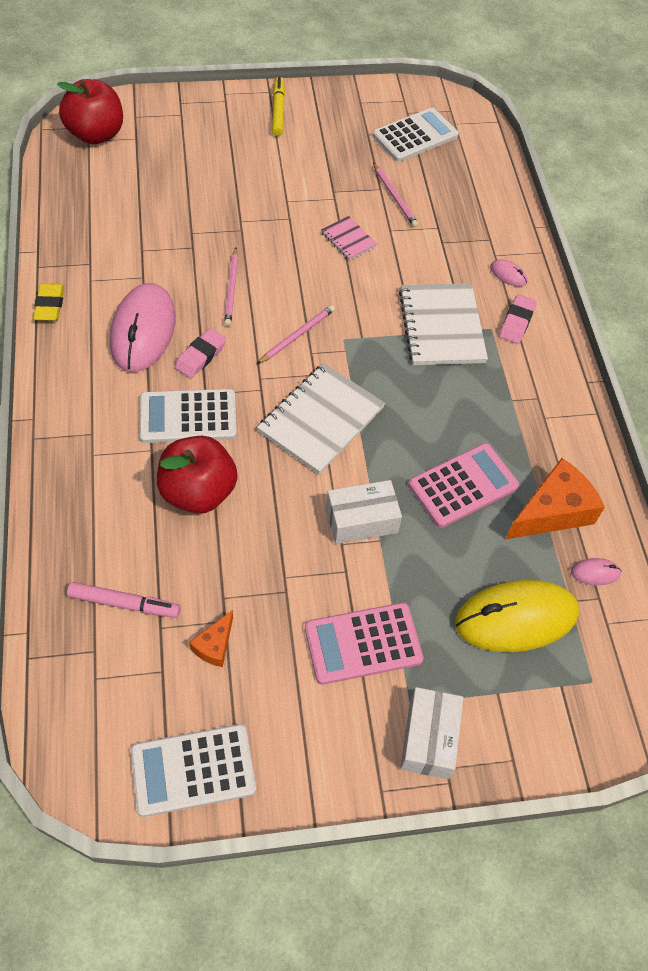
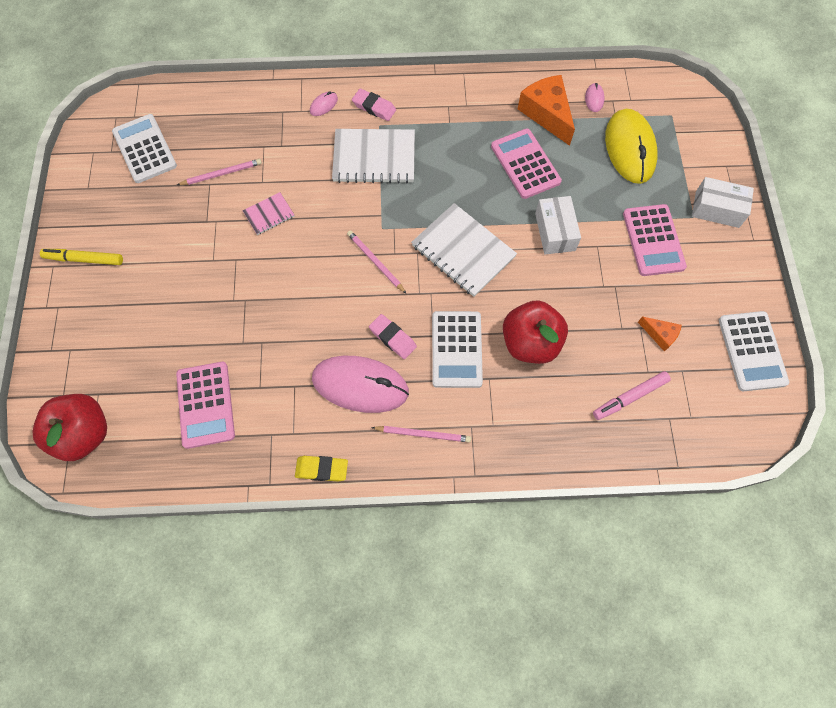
camera: 80 degrees left, 10 degrees up
(123, 212) = (206, 405): none -> pink calculator
(124, 603) = (630, 397): pink marker -> pink marker turned 135 degrees counterclockwise
(231, 289) = (317, 311): pink pencil -> pink pencil (423, 434)

